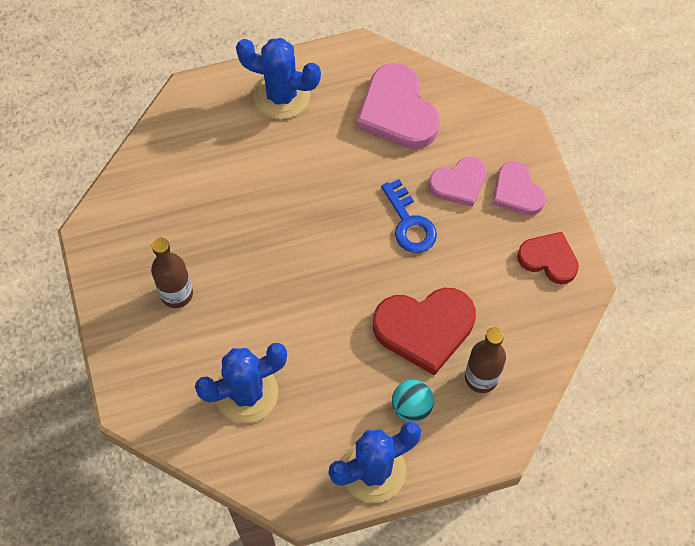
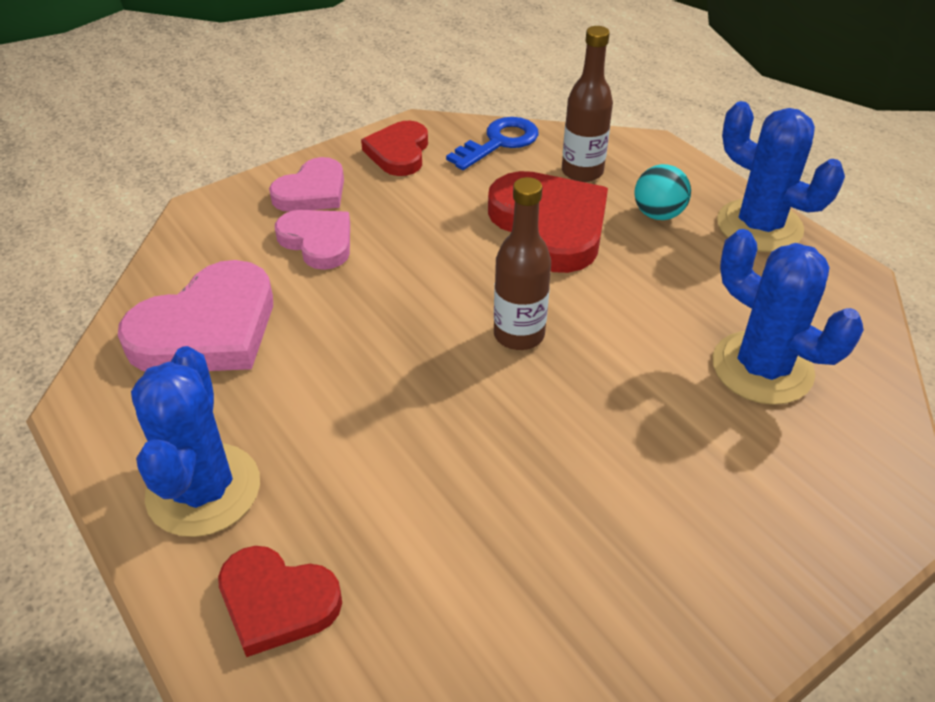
camera: 110 degrees left, 20 degrees down
(177, 294) = (672, 511): brown bottle -> brown bottle (519, 335)
(206, 114) = (277, 602): none -> red heart
(409, 223) = (401, 273): blue key -> blue key (499, 142)

